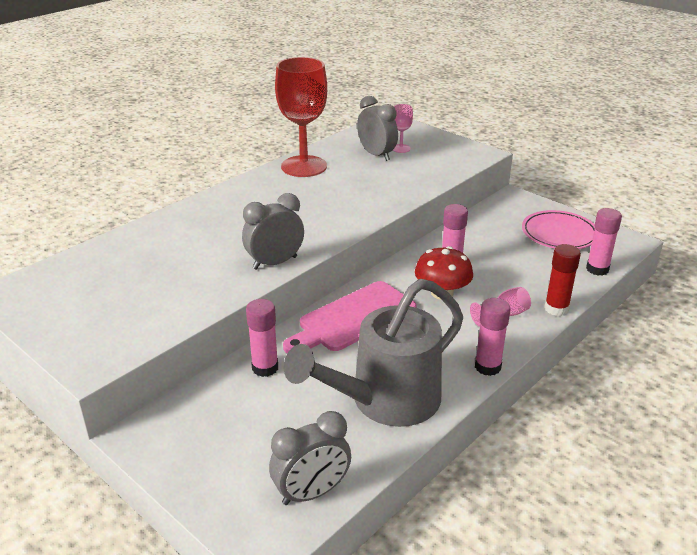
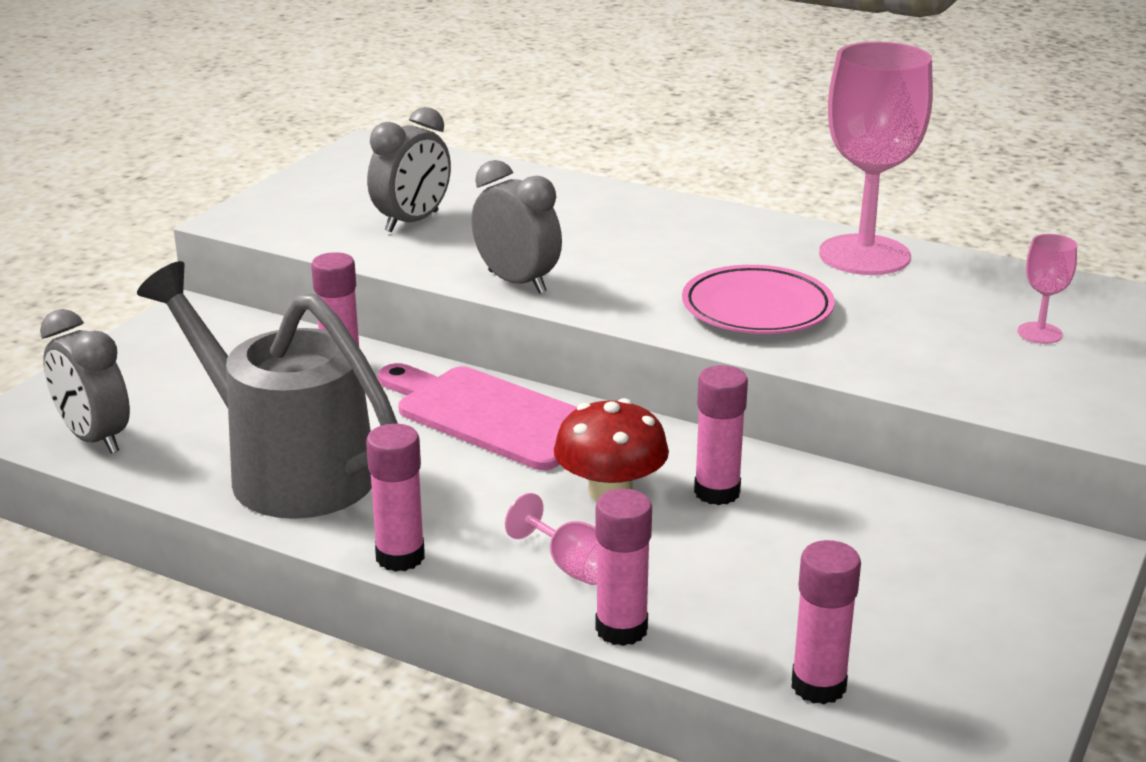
camera: 75 degrees right, 5 degrees down
(304, 166) = (864, 255): red goblet -> pink goblet
(376, 155) = (982, 312): grey clock -> grey clock (412, 222)
(556, 309) = (621, 629): red glue stick -> pink glue stick
(559, 234) = (946, 625): pink plate -> pink plate (757, 309)

